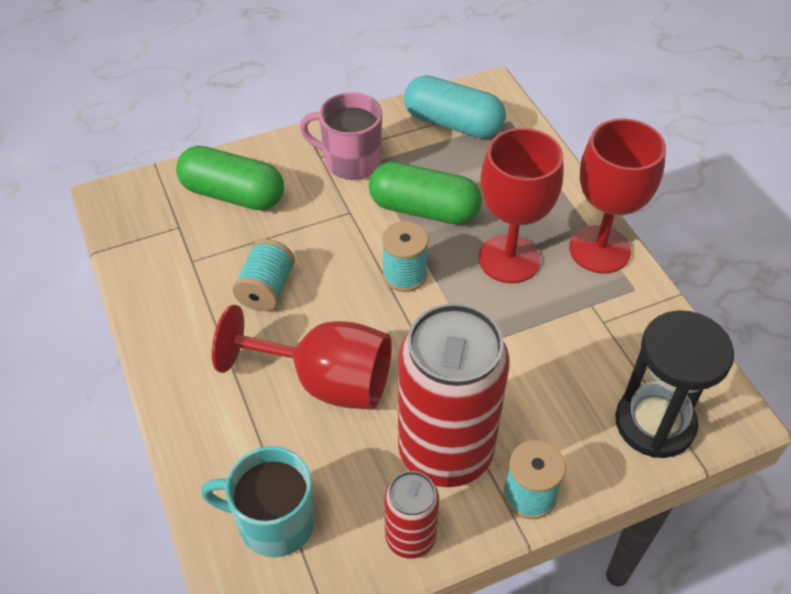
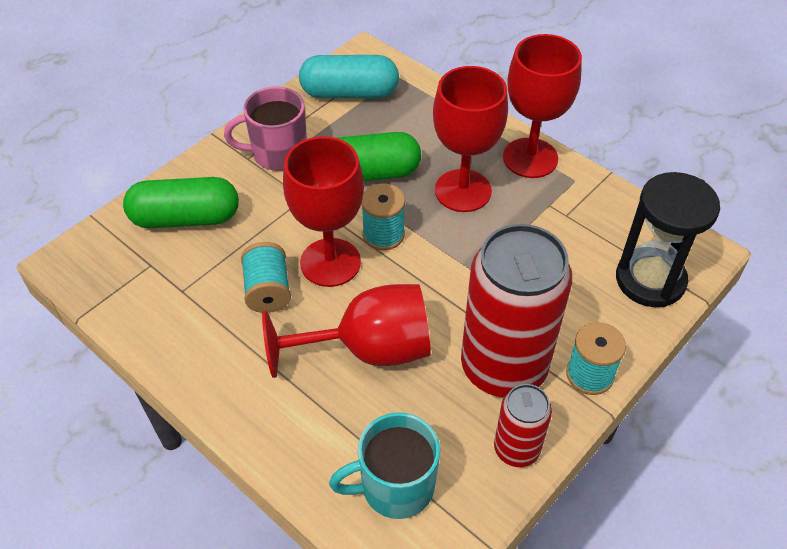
camera: 25 degrees left, 0 degrees up
(338, 283) = (330, 262): none -> red goblet

